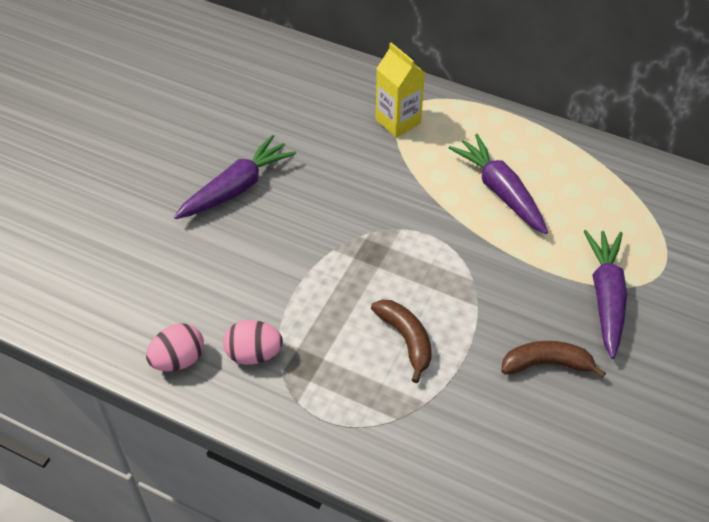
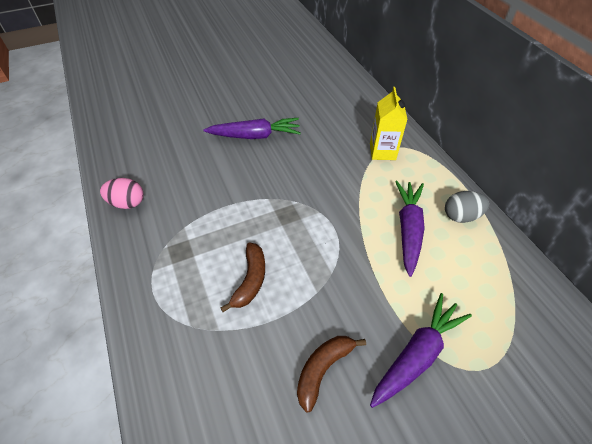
camera: 40 degrees right, 0 degrees up
(254, 354) = (163, 226): pink egg -> none
(534, 147) = (461, 216): none -> grey egg
(547, 364) = (323, 369): brown banana -> brown banana turned 90 degrees counterclockwise

